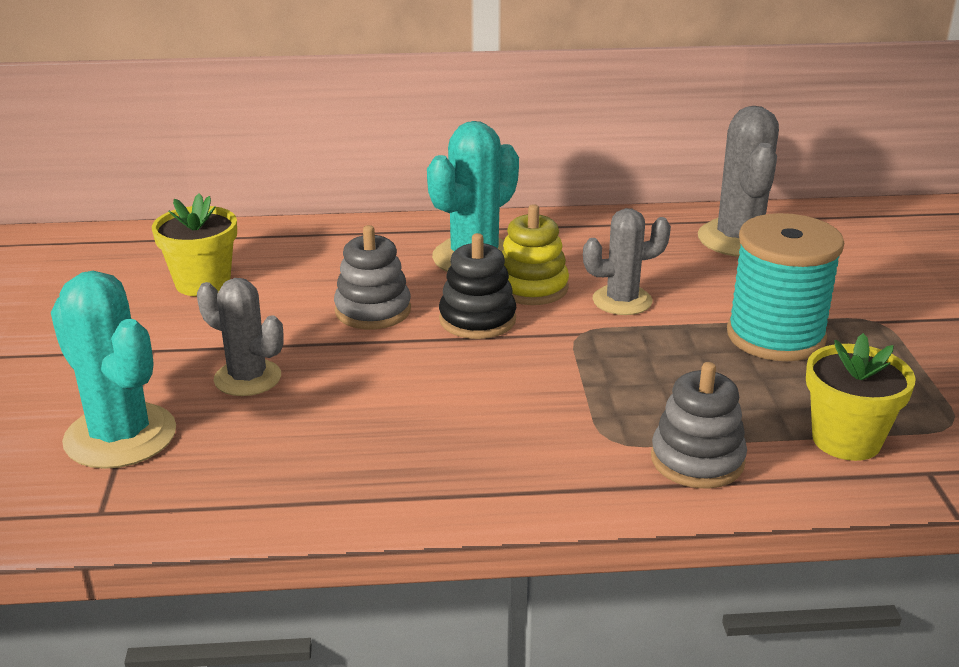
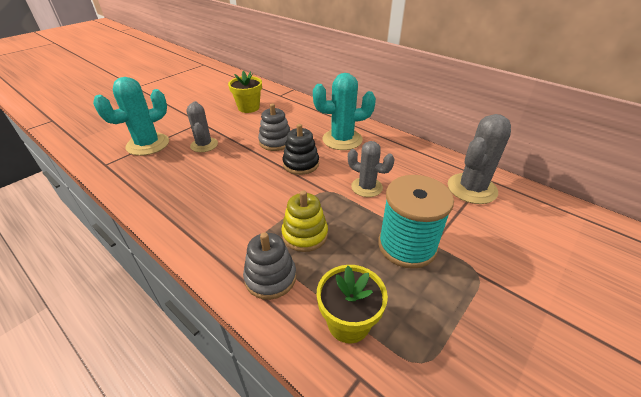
camera: 45 degrees right, 10 degrees up
(120, 436) = (148, 144): turquoise cactus -> turquoise cactus turned 45 degrees clockwise
(531, 288) = (341, 162): yellow stacking toy -> yellow stacking toy (305, 234)

